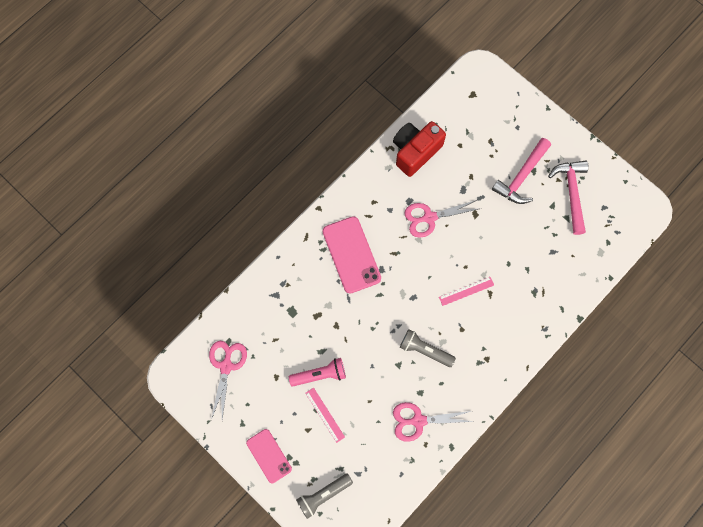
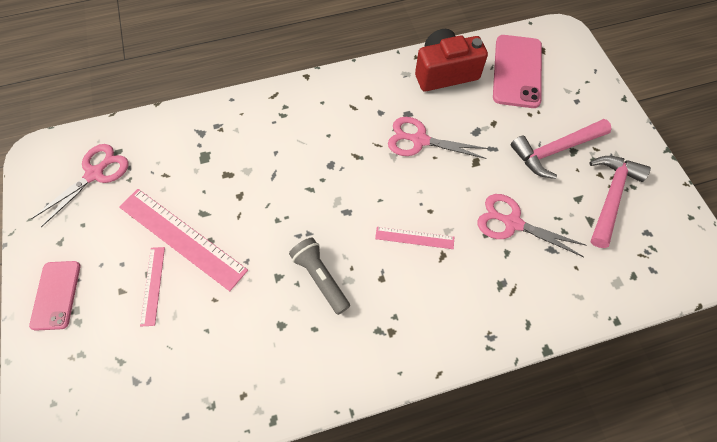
camera: 30 degrees right, 10 degrees down
(320, 375) = (182, 237): pink flashlight -> pink ruler
(323, 495) = (75, 382): grey flashlight -> none
(351, 255) = (308, 134): pink phone -> pink phone (517, 71)
(418, 420) = (255, 359): pink scissors -> pink scissors (512, 223)

